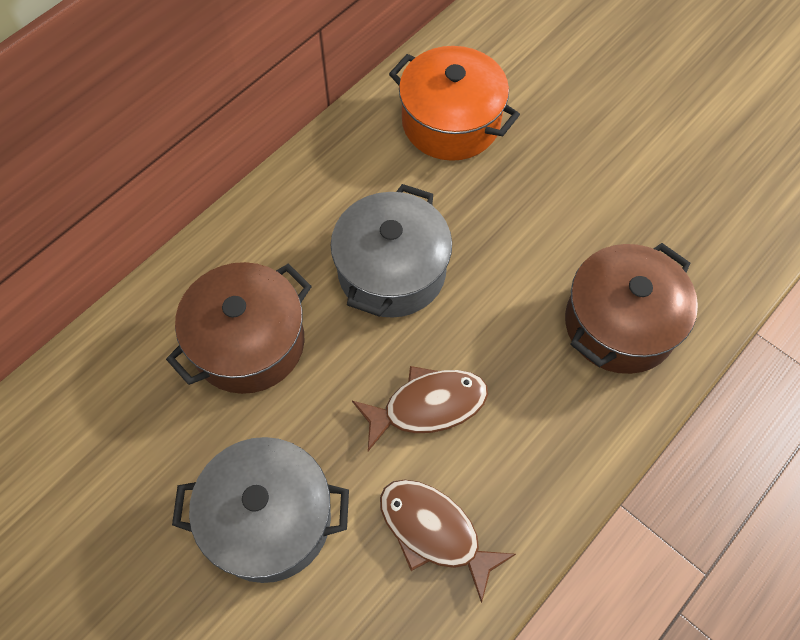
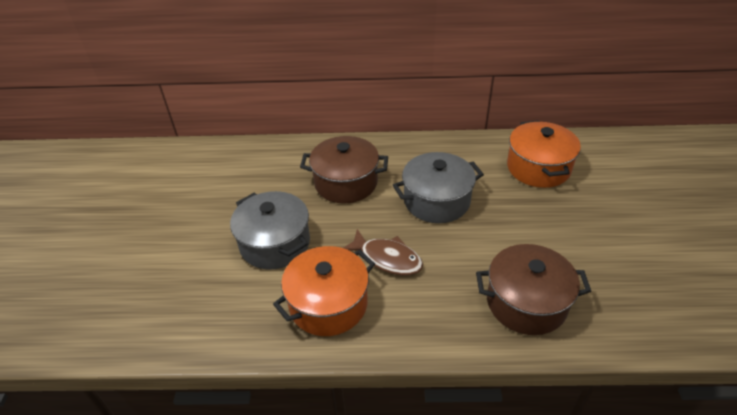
camera: 50 degrees right, 20 degrees down
(434, 532) = (328, 304): brown fish -> orange pot

